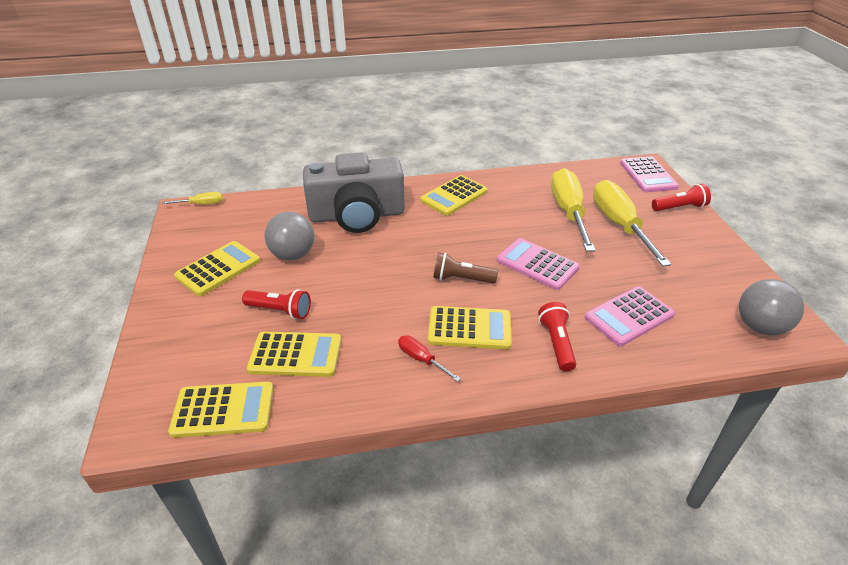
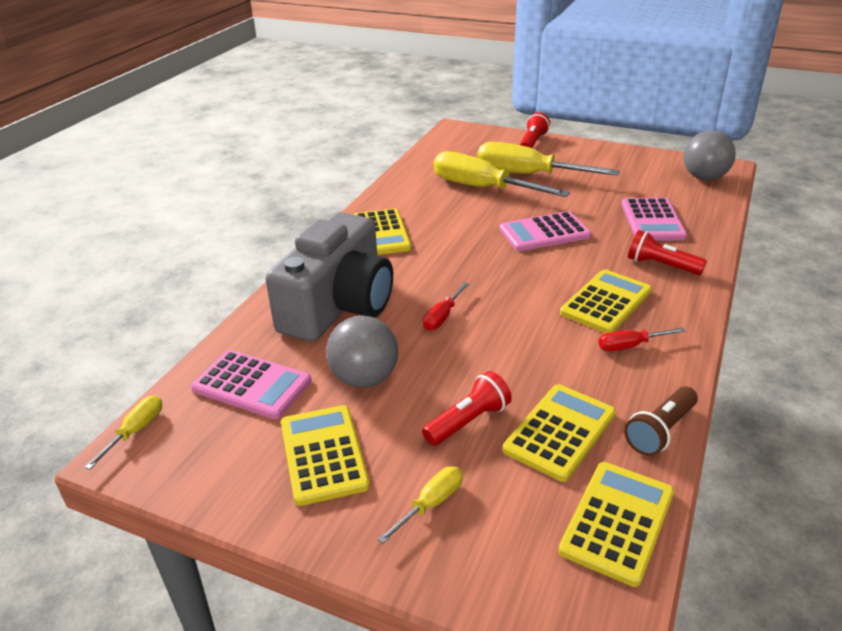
camera: 55 degrees left, 5 degrees down
(200, 324) = (431, 503): none -> yellow screwdriver
(380, 259) = (442, 317): none -> red screwdriver
(461, 279) = (527, 279): brown flashlight -> brown flashlight (660, 431)
(647, 175) = (471, 135): pink calculator -> pink calculator (252, 385)

